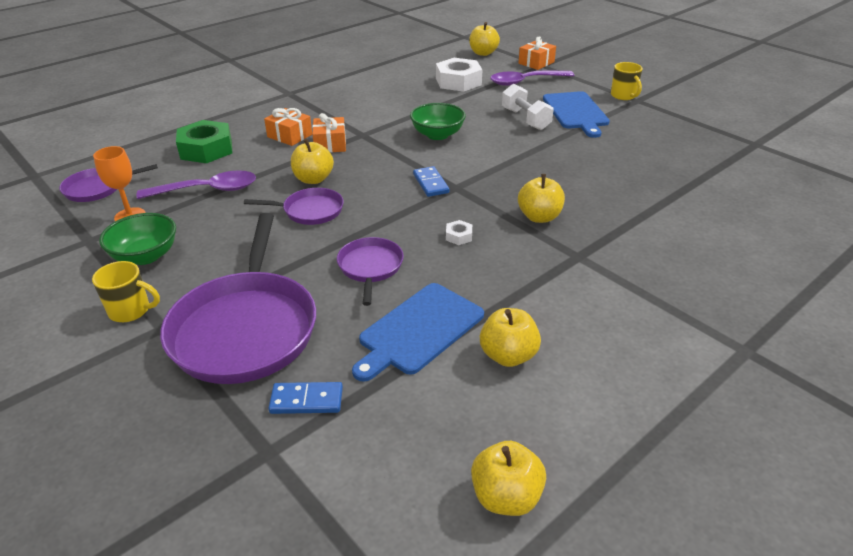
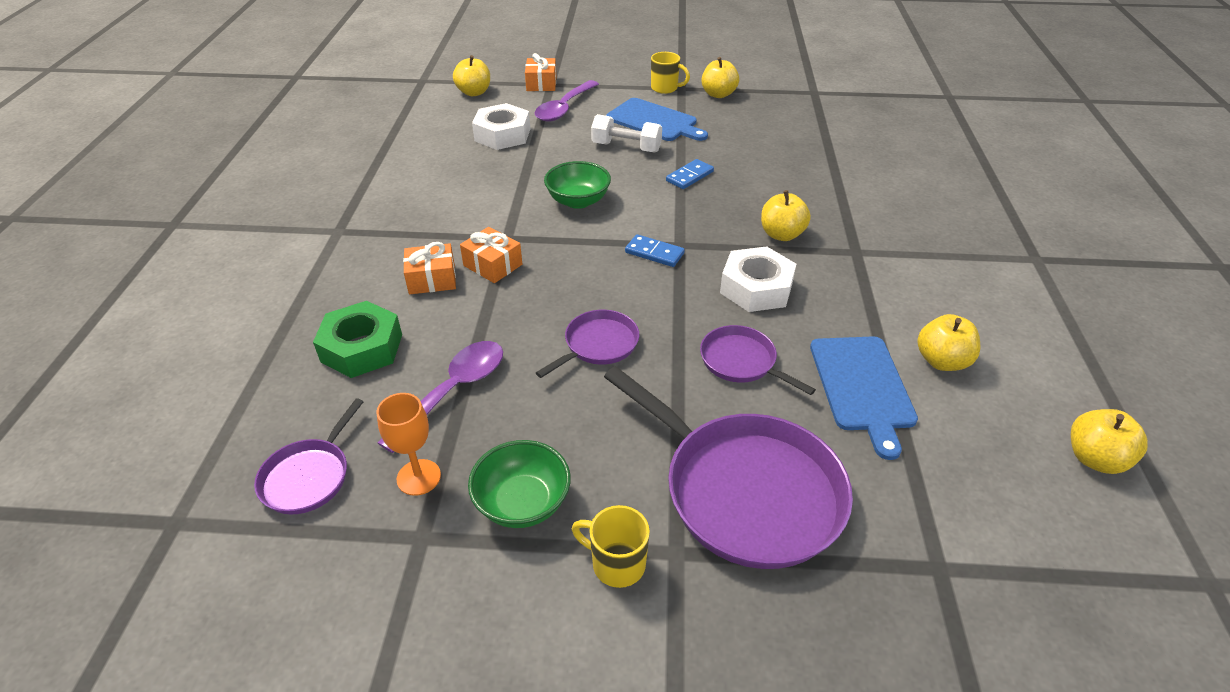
camera: 45 degrees left, 5 degrees up
(131, 311) = (616, 564): yellow mug -> yellow mug turned 120 degrees counterclockwise
(306, 400) = (891, 505): blue domino -> blue domino (689, 176)
(313, 179) = (543, 311): yellow apple -> yellow apple (718, 94)
(459, 236) = (756, 288): white nut -> white nut, size x2.34

